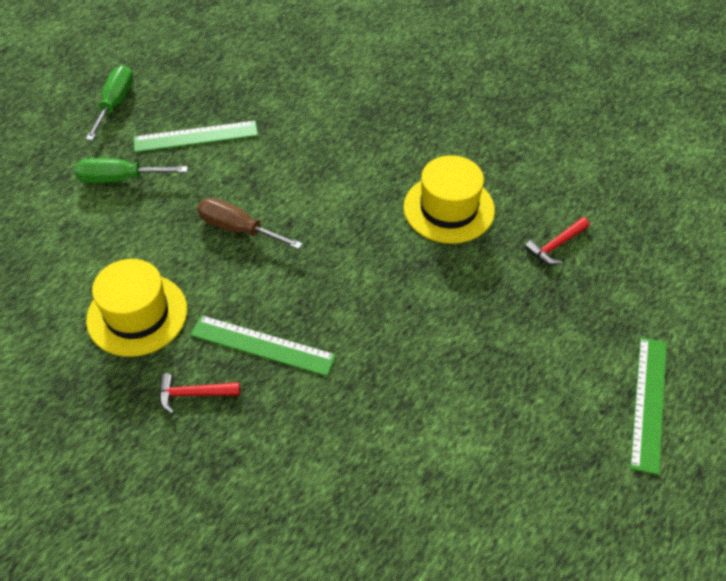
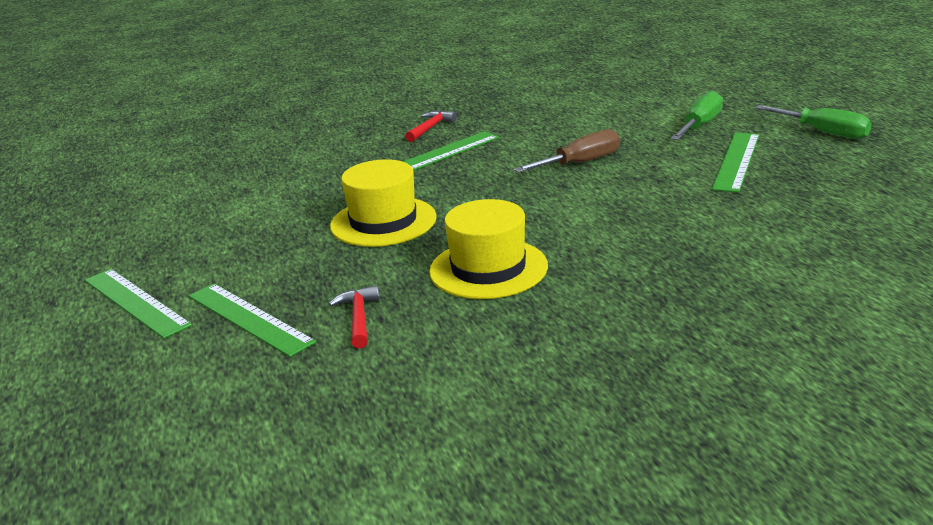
camera: 125 degrees right, 25 degrees down
(137, 314) = (529, 118): yellow hat -> yellow hat (383, 222)
(605, 308) = (249, 318): none -> green ruler

